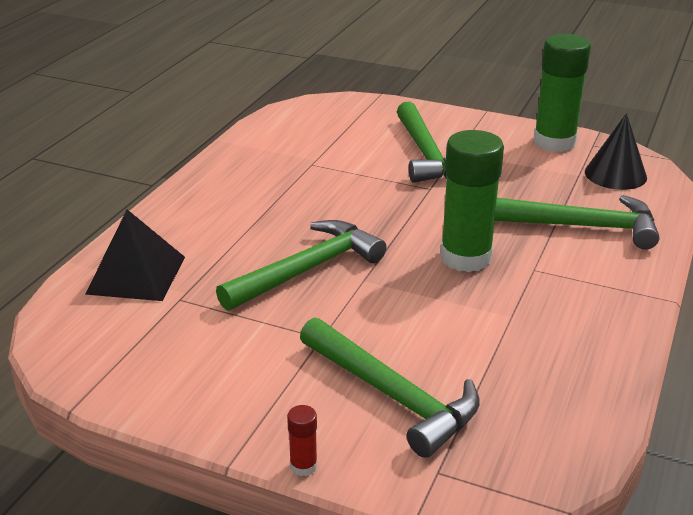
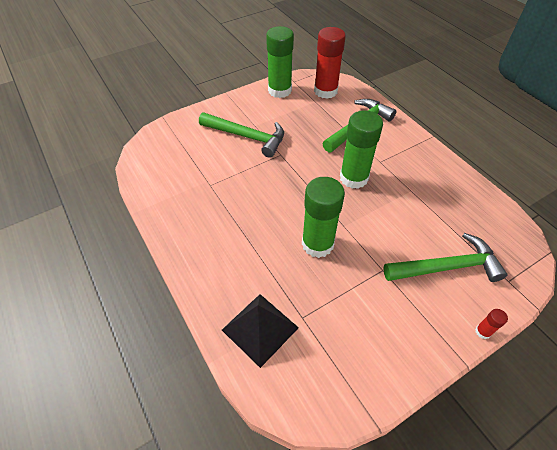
camera: 55 degrees left, 20 degrees up
(307, 270) = (317, 244): green hammer -> green glue stick
(615, 174) = (325, 91): black cone -> red glue stick

